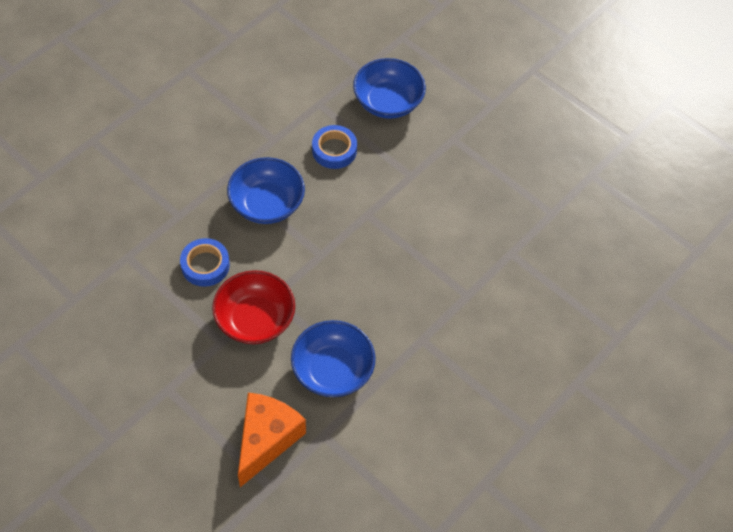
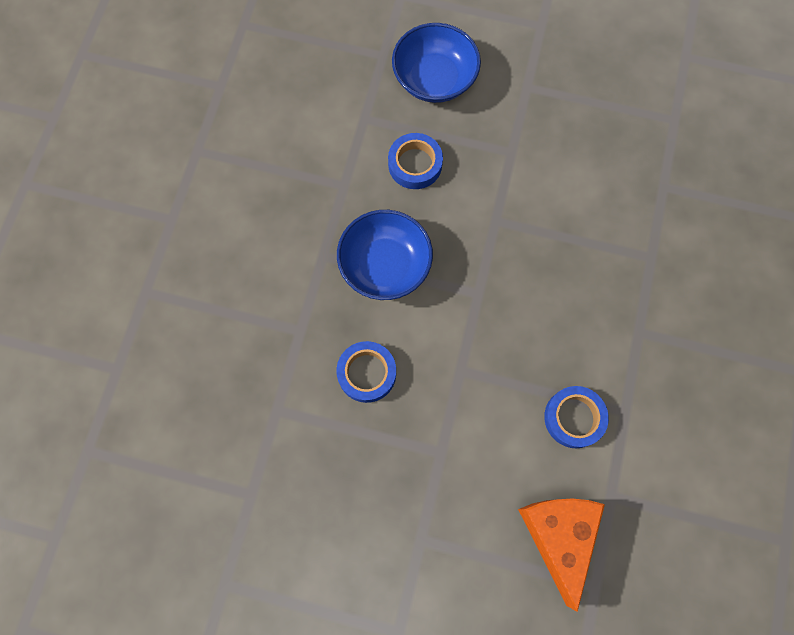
camera: 25 degrees left, 15 degrees up
(255, 319) = (459, 406): red bowl -> none
(332, 370) = (574, 418): blue bowl -> blue tape

